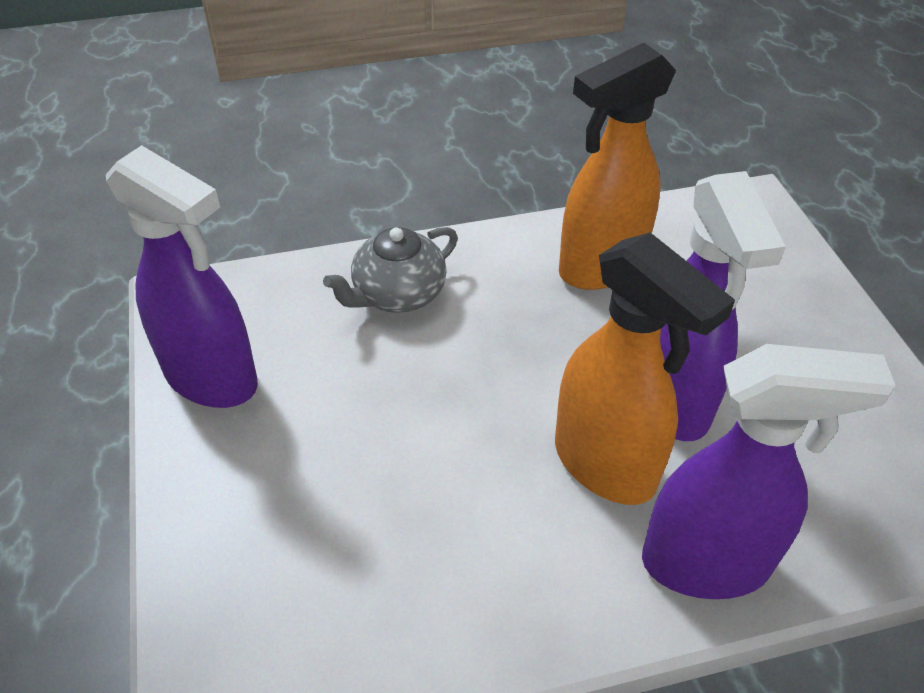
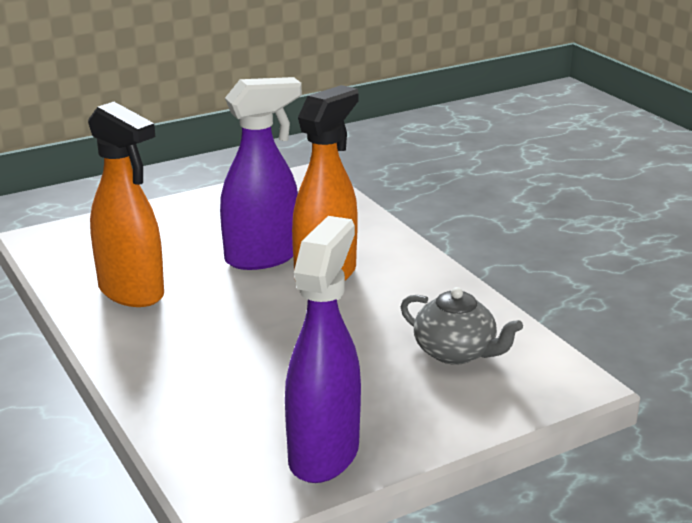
camera: 105 degrees left, 20 degrees down
(397, 294) = (189, 379): grey teapot -> grey teapot (456, 352)
(707, 563) = (378, 241): purple spray bottle -> none

